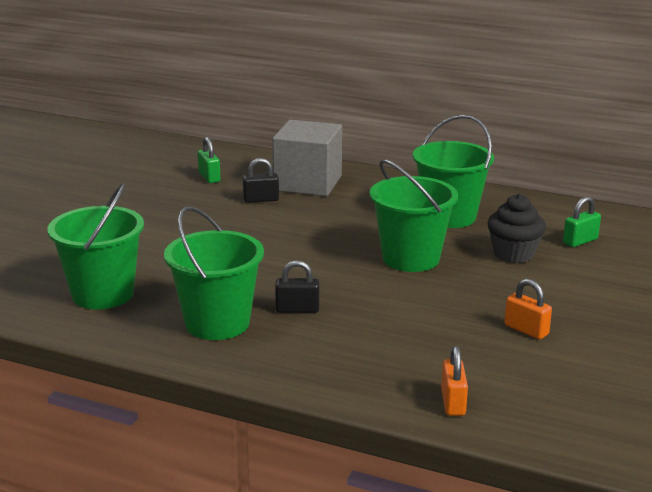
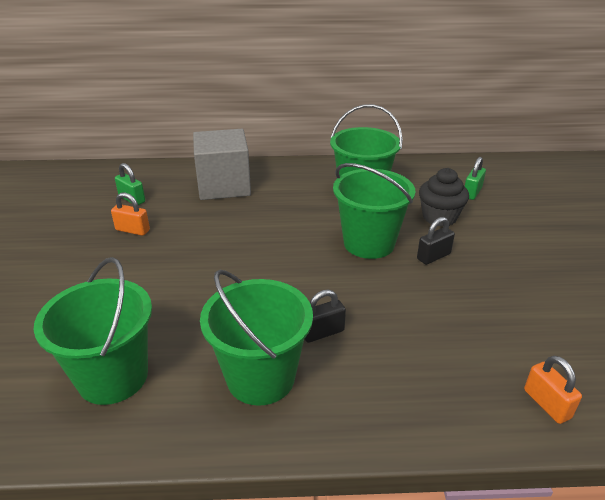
camera: 25 degrees left, 10 degrees up
(261, 199) = (196, 212): black padlock -> black padlock (433, 256)
(526, 330) = (520, 294): orange padlock -> orange padlock (132, 230)

